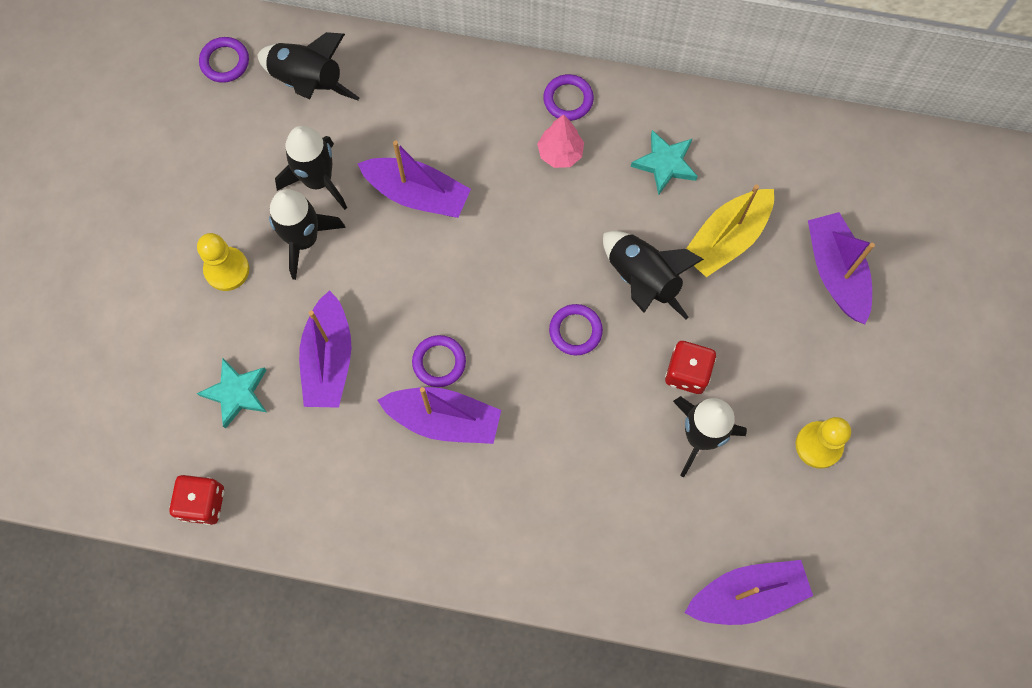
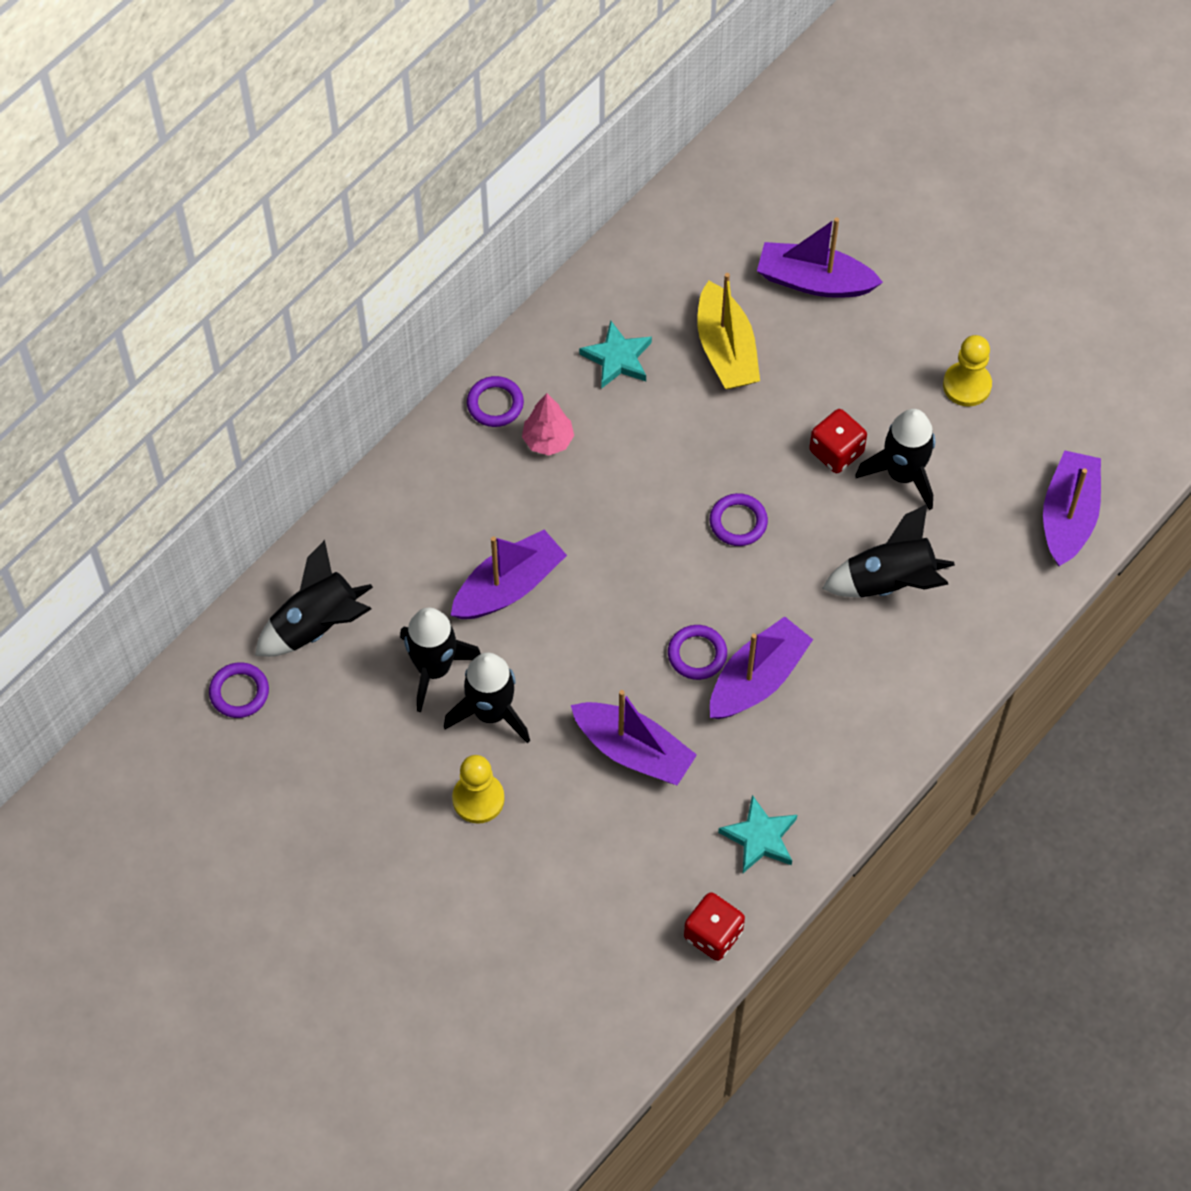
camera: 60 degrees left, 10 degrees down
(236, 393) = (617, 851): turquoise star -> turquoise star (760, 837)
(642, 280) = (722, 440): black rocket -> black rocket (889, 582)

